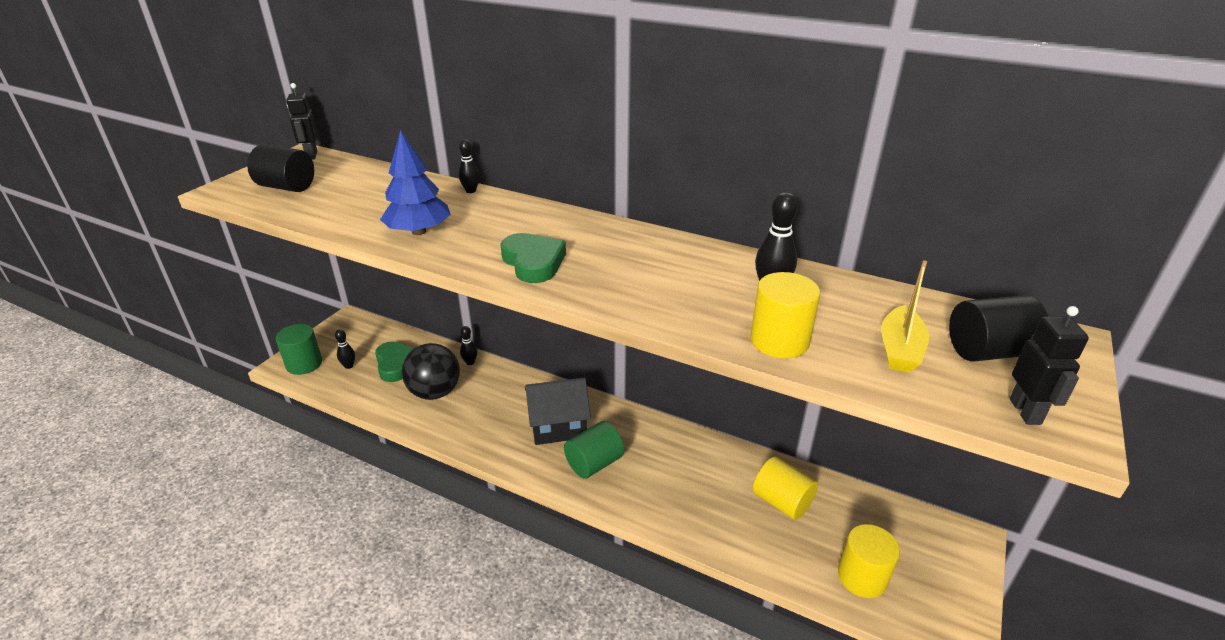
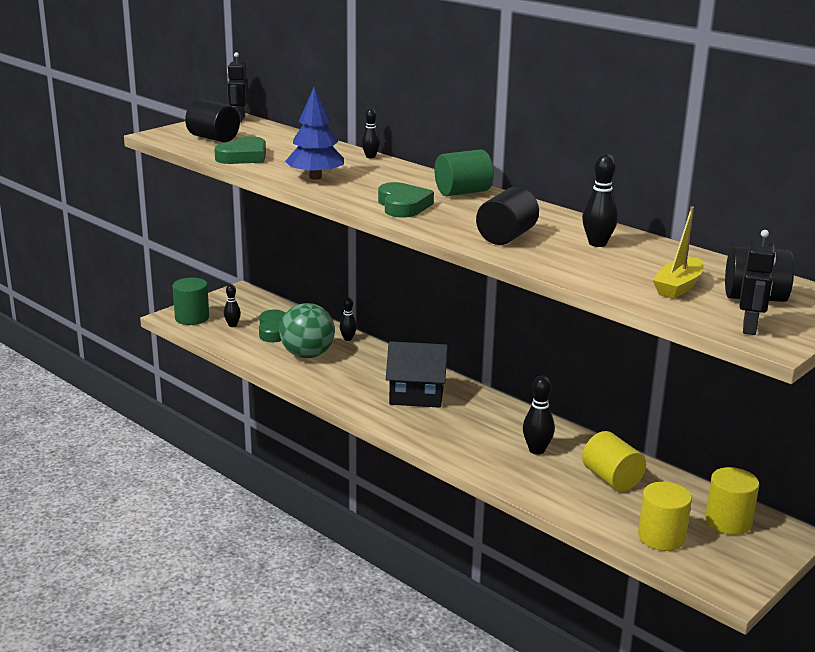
camera: 15 degrees right, 10 degrees down
(327, 210) = (243, 156): none -> green heart
(435, 392) = (307, 355): black ball -> green ball
(594, 463) = (440, 425): green cylinder -> green cylinder (462, 192)
(670, 296) = (506, 237): none -> black cylinder
(698, 477) = (536, 450): none -> black bowling pin
(779, 341) = (579, 270): yellow cylinder -> yellow cylinder (728, 522)

